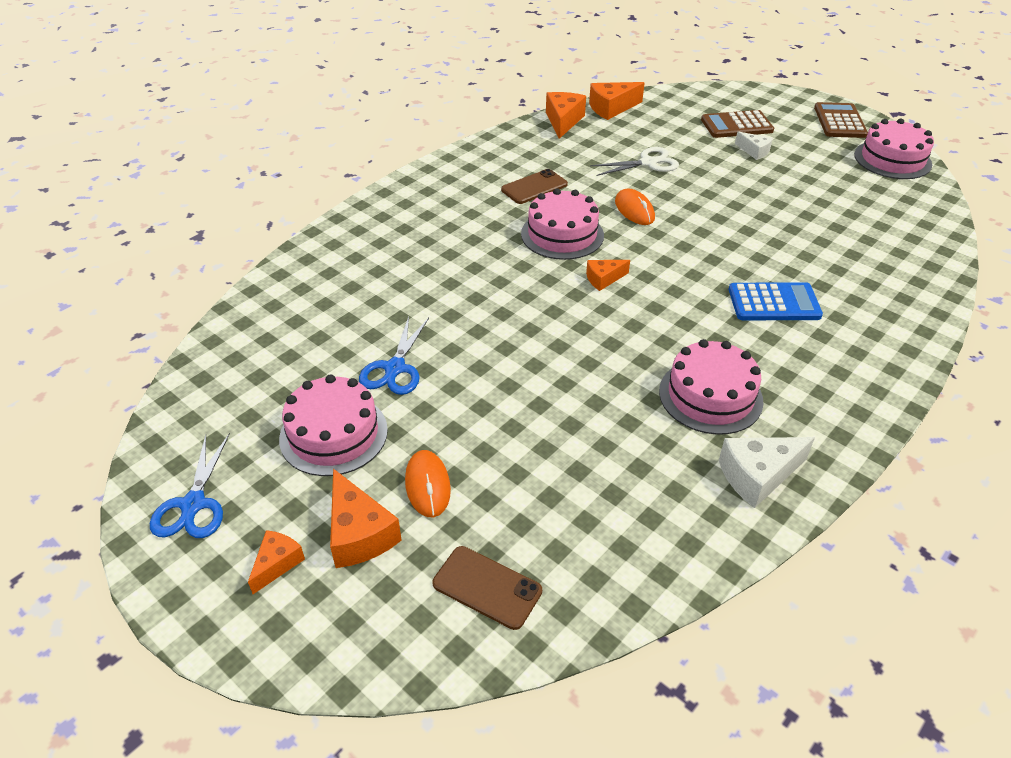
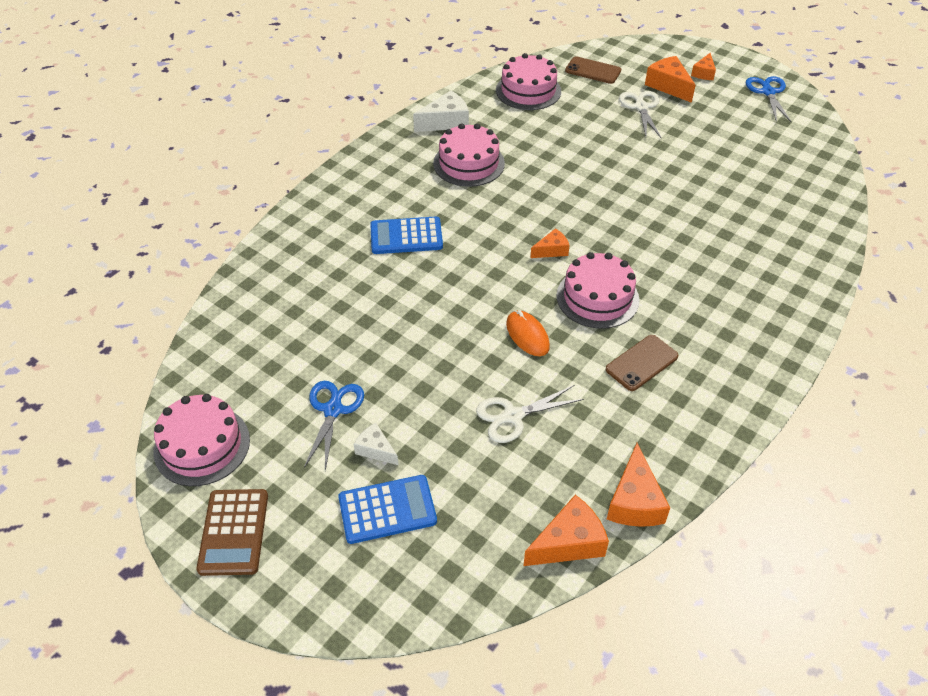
camera: 175 degrees right, 5 degrees up
(333, 434) = (712, 128): pink cake -> pink cake (528, 90)
(395, 368) = (694, 168): blue scissors -> blue scissors (333, 409)
(427, 485) = (641, 107): orange mouse -> white scissors
(736, 125) = (387, 509): brown calculator -> blue calculator

